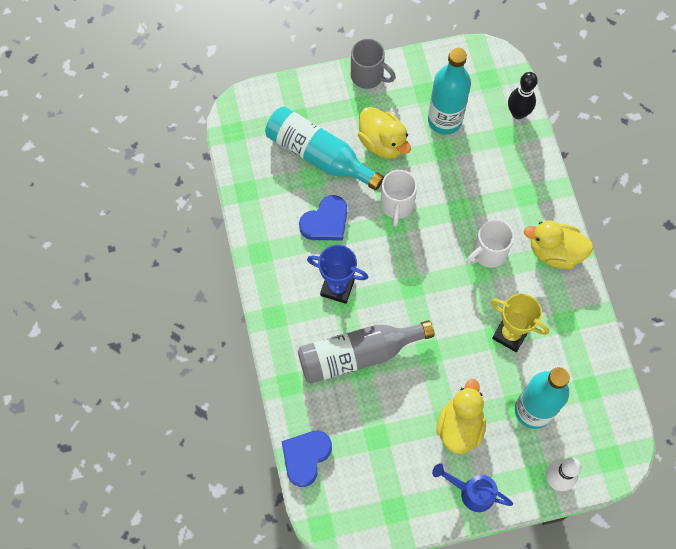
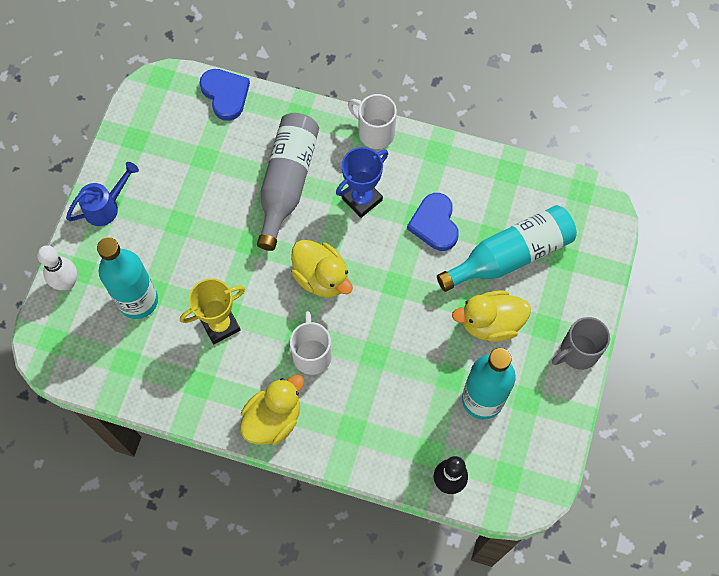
camera: 120 degrees right, 0 degrees up
(397, 205) = (413, 297): white mug -> white mug (375, 132)
(460, 426) = (167, 230): yellow duck -> yellow duck (321, 277)

